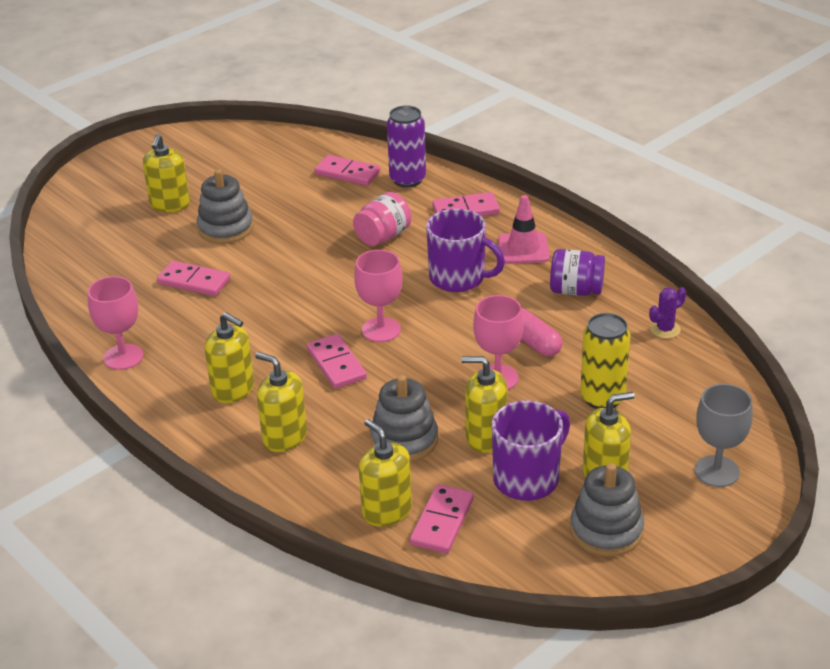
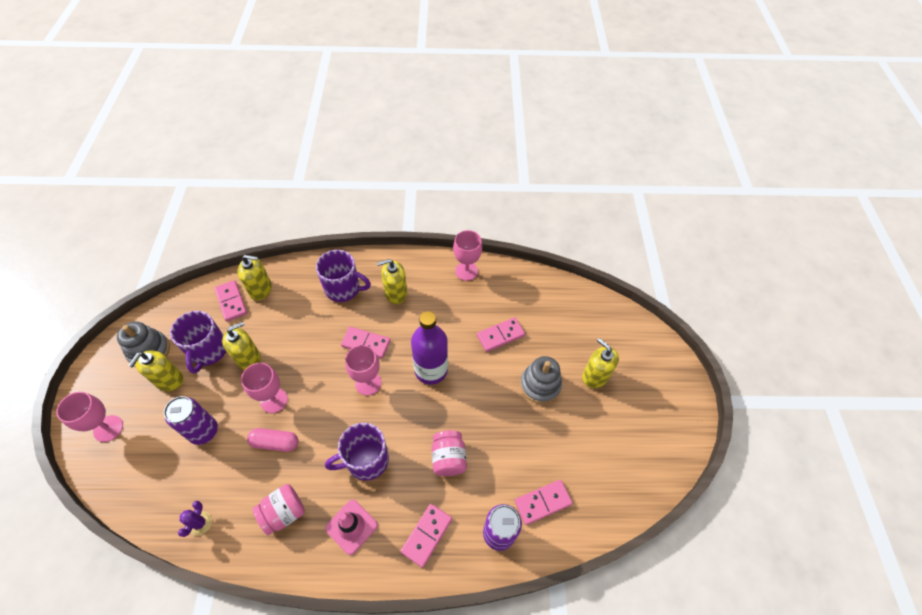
camera: 130 degrees right, 20 degrees up
(284, 437) = (343, 289): yellow soap dispenser -> purple mug
(304, 300) = (431, 370): none -> purple bottle
(404, 440) = (287, 327): grey stacking toy -> none
(576, 290) = (284, 512): purple jar -> pink jar
(602, 398) = (204, 431): yellow can -> purple can
(717, 471) = (108, 428): grey goblet -> pink goblet

